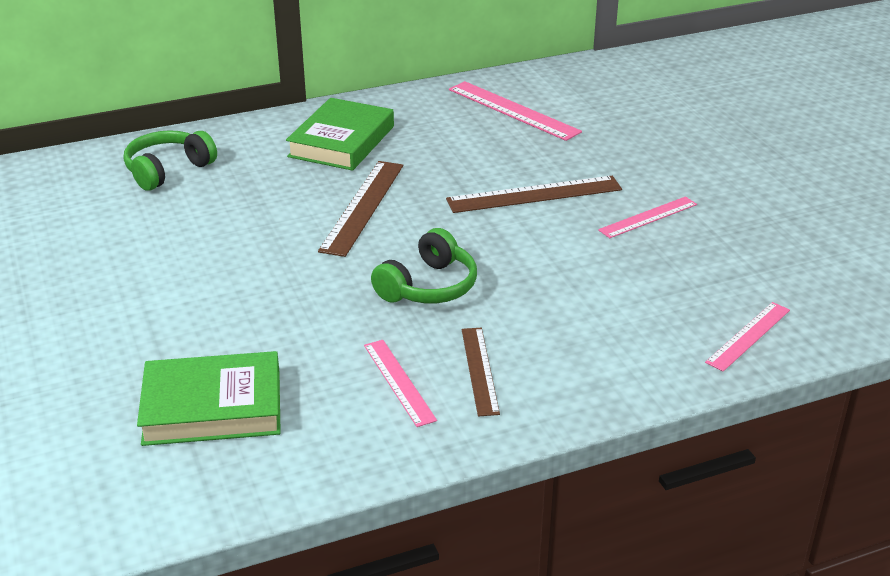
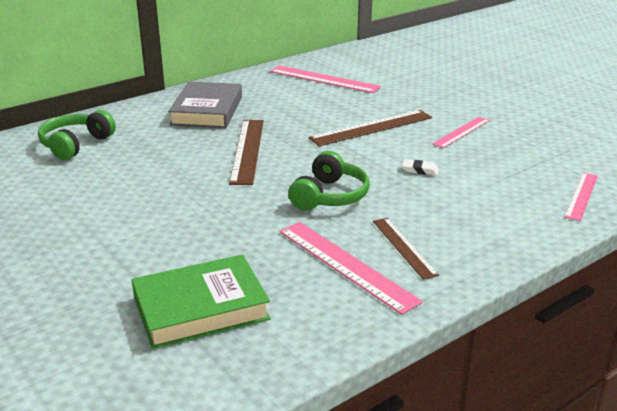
camera: 15 degrees left, 5 degrees down
(342, 141) = (207, 111): green book -> grey book
(399, 382) = (346, 265): pink ruler -> pink ruler, size x1.58
(560, 267) = (420, 170): none -> white eraser

